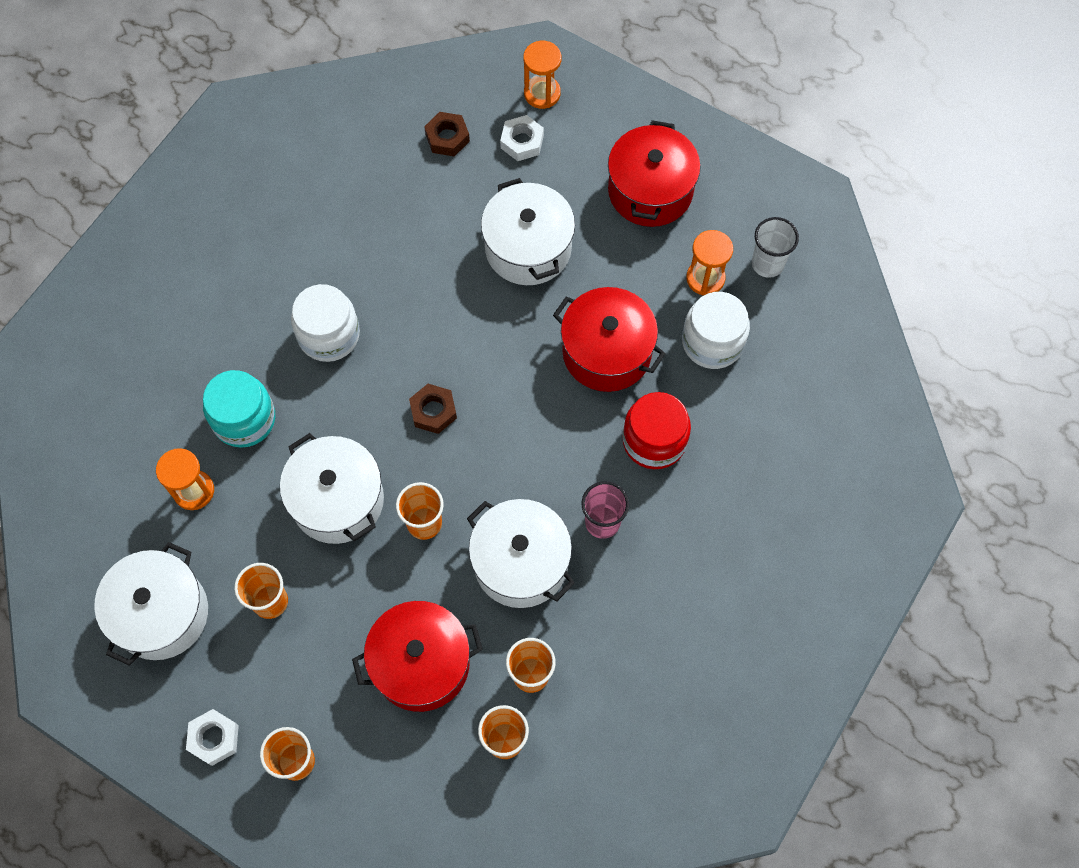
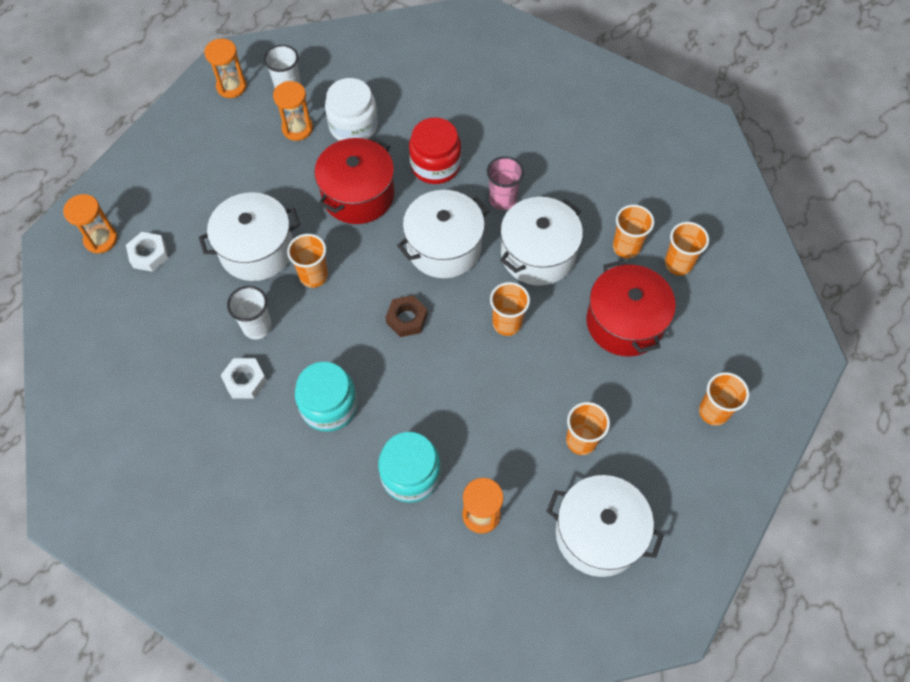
camera: 90 degrees left, 5 degrees down
(214, 738) = (703, 478): white nut -> white nut (245, 381)
(329, 335) = (329, 406): white jar -> turquoise jar
(337, 500) = (488, 391): white pot -> white pot (444, 247)
(428, 257) = (257, 327): none -> white cup
(447, 138) = (134, 314): brown nut -> none
(493, 310) = (313, 276): none -> orange cup
(650, 191) = (212, 162): red pot -> none
(767, 200) = (231, 86): none -> orange hourglass

